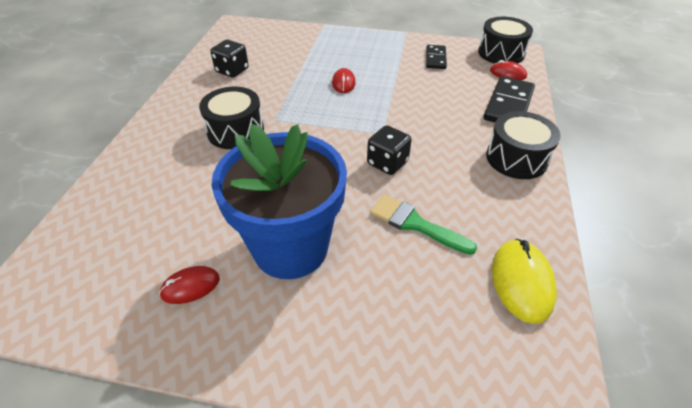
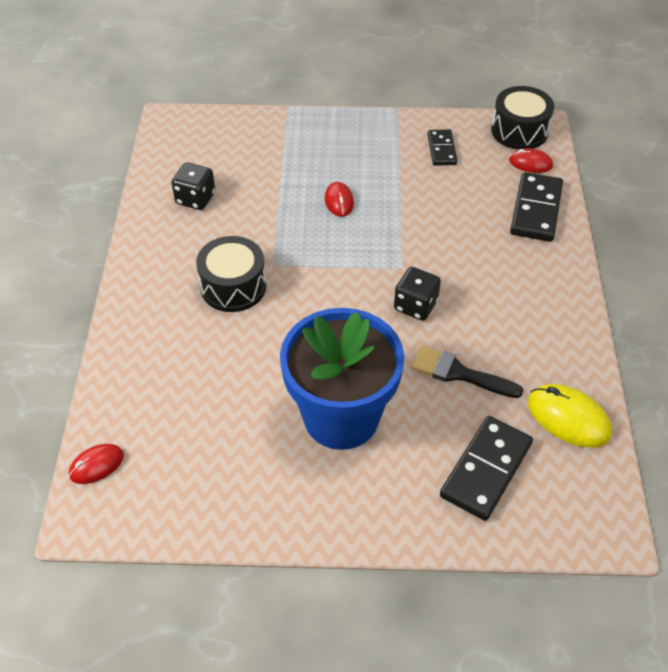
camera: 10 degrees left, 5 degrees up
(190, 286) = (256, 470): red mouse -> red mouse (96, 465)
(415, 224) = (459, 373): green brush -> black brush
(425, 323) = (486, 470): none -> black domino
(516, 158) = (551, 281): black drum -> none
(521, 282) = (568, 418): yellow mouse -> yellow mouse turned 45 degrees counterclockwise

